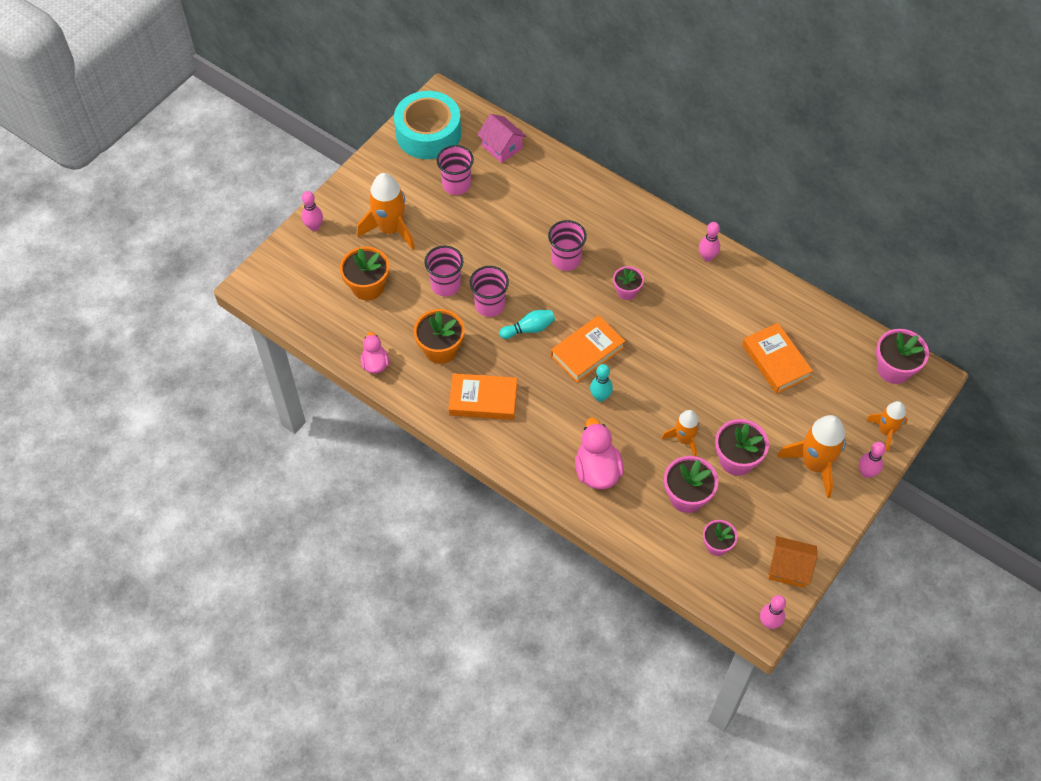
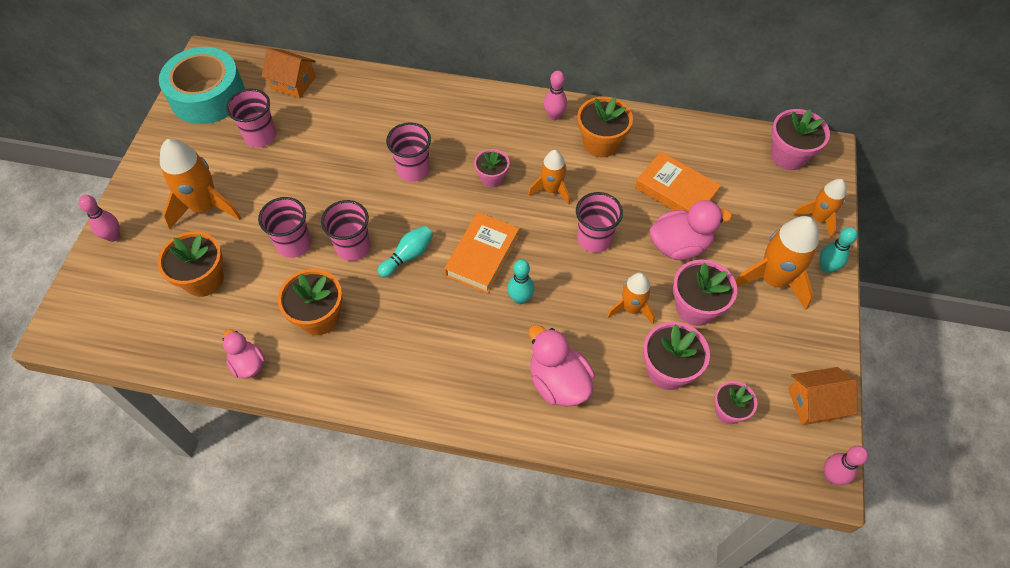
camera: 25 degrees left, 0 degrees up
(483, 400) = (393, 355): orange book -> none
(502, 147) = (293, 83): pink house -> orange house
(671, 320) = (551, 190): none -> orange rocket
(684, 374) = (594, 239): none -> pink cup
(734, 296) = (600, 143): none -> orange flower pot
(752, 407) = (680, 245): none -> pink duck
(866, 473) = (826, 267): pink bowling pin -> turquoise bowling pin

